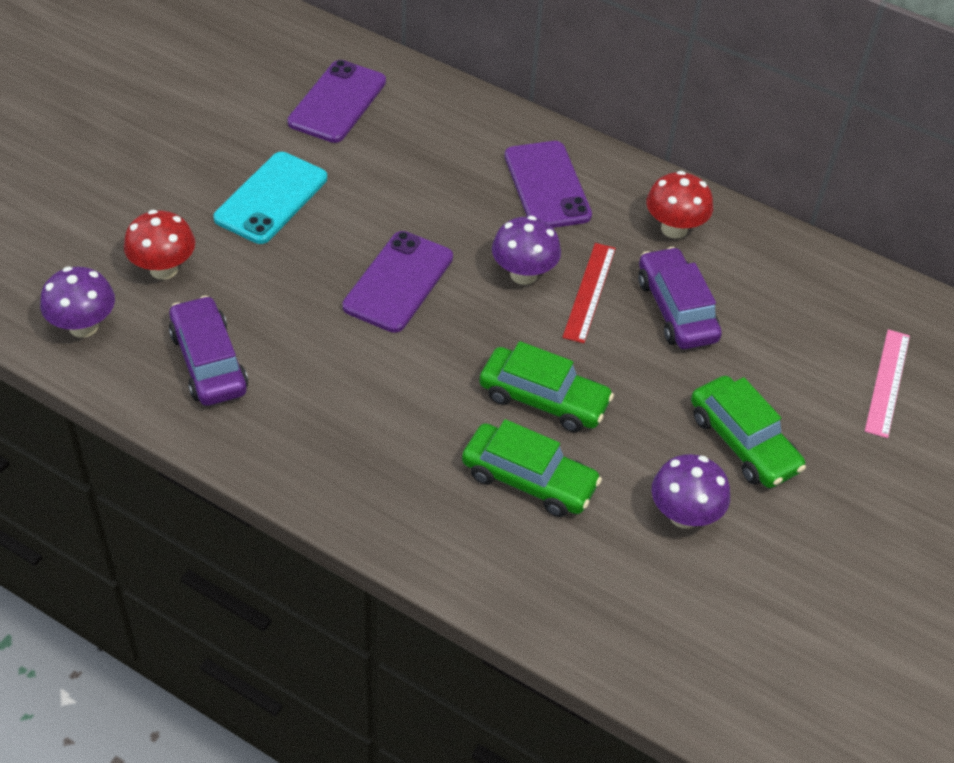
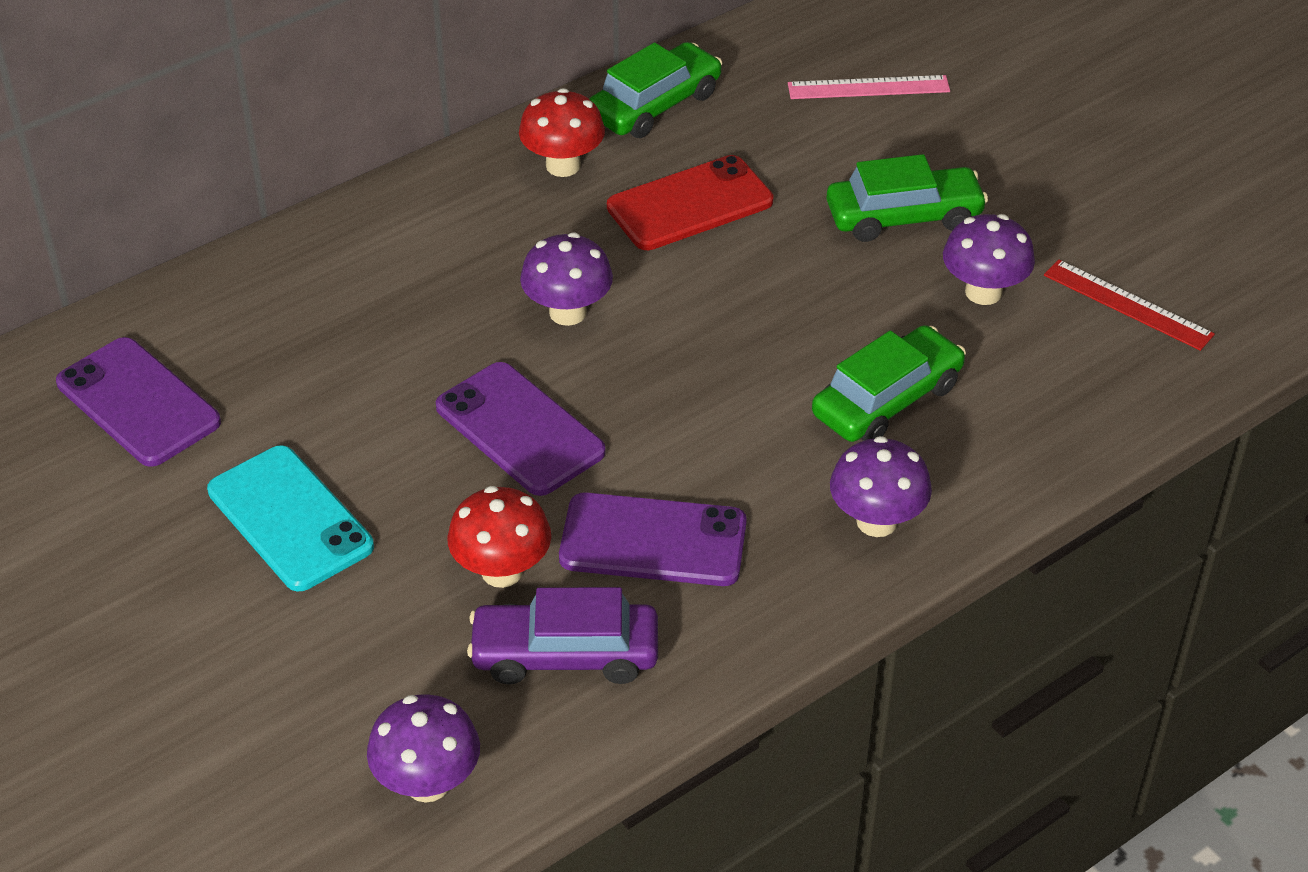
camera: 65 degrees left, 5 degrees down
(164, 269) = (363, 668): red mushroom -> red mushroom (502, 571)
(399, 502) = (876, 521): none -> purple mushroom
(543, 399) = (774, 353): green car -> green car (655, 105)
(547, 186) = (428, 248): purple phone -> purple phone (653, 541)
(589, 292) = (627, 265): red ruler -> red ruler (1128, 304)
(676, 309) = (690, 204): purple car -> red phone
(887, 382) = (868, 87): pink ruler -> pink ruler turned 45 degrees counterclockwise

